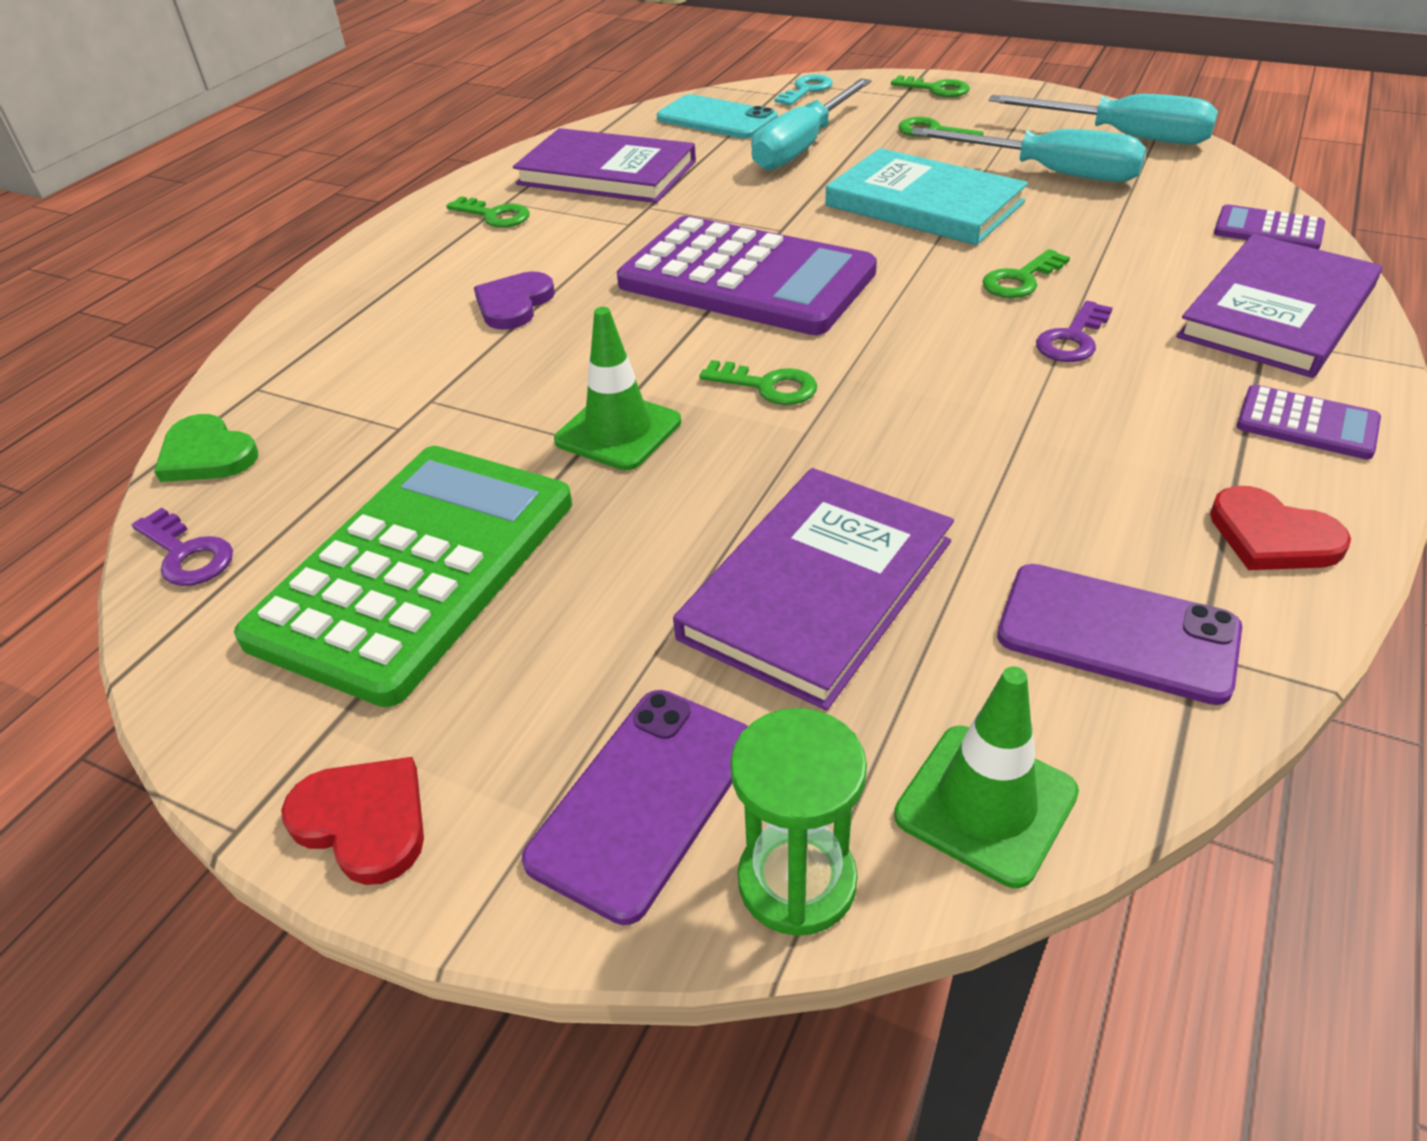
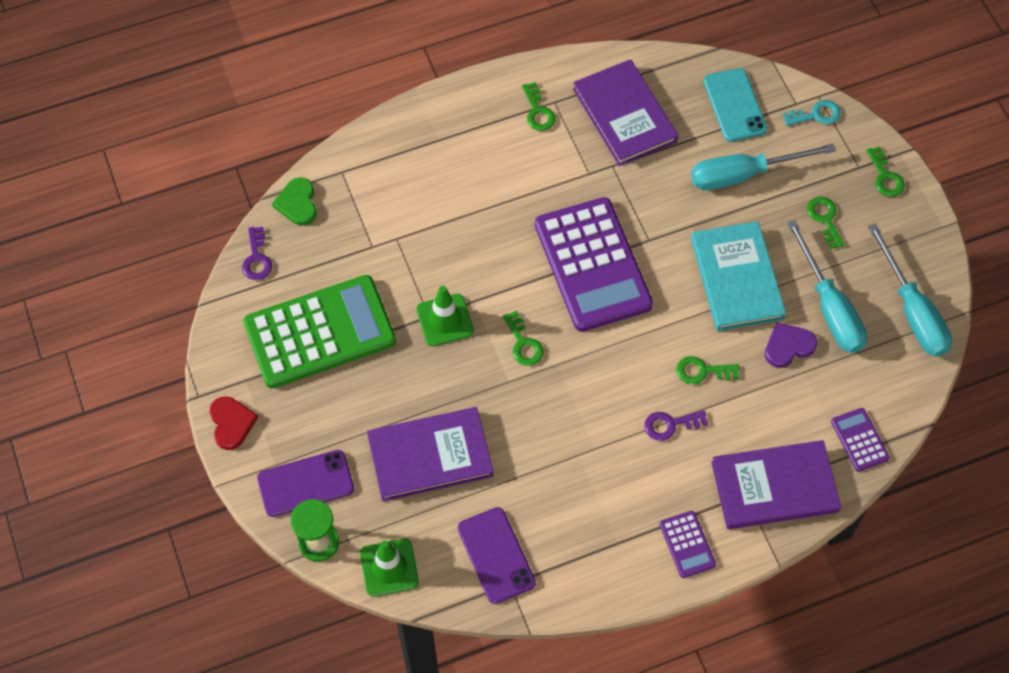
camera: 40 degrees right, 20 degrees up
(514, 304) = (482, 197): purple heart -> purple heart (788, 346)
(1272, 536) = (596, 571): red heart -> none

